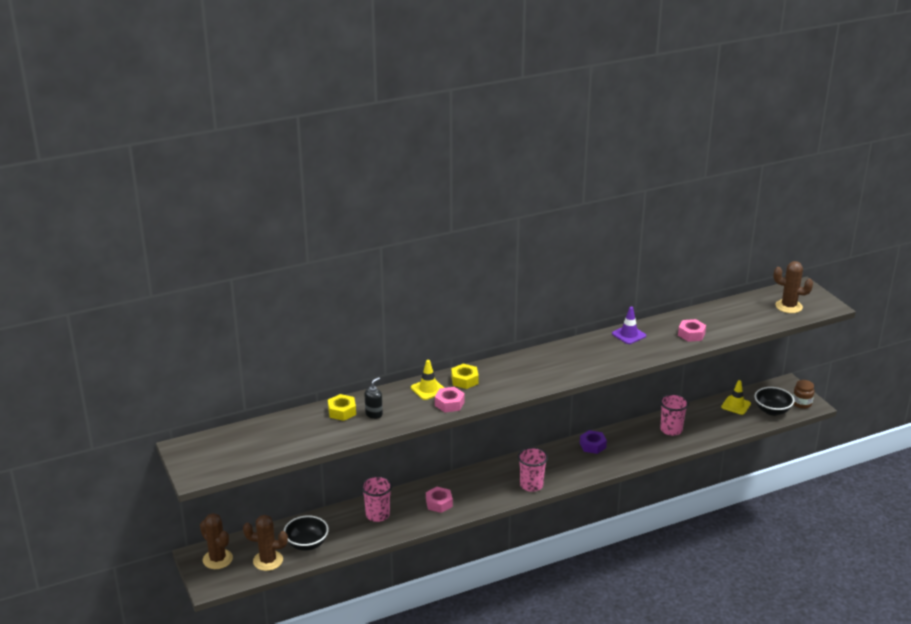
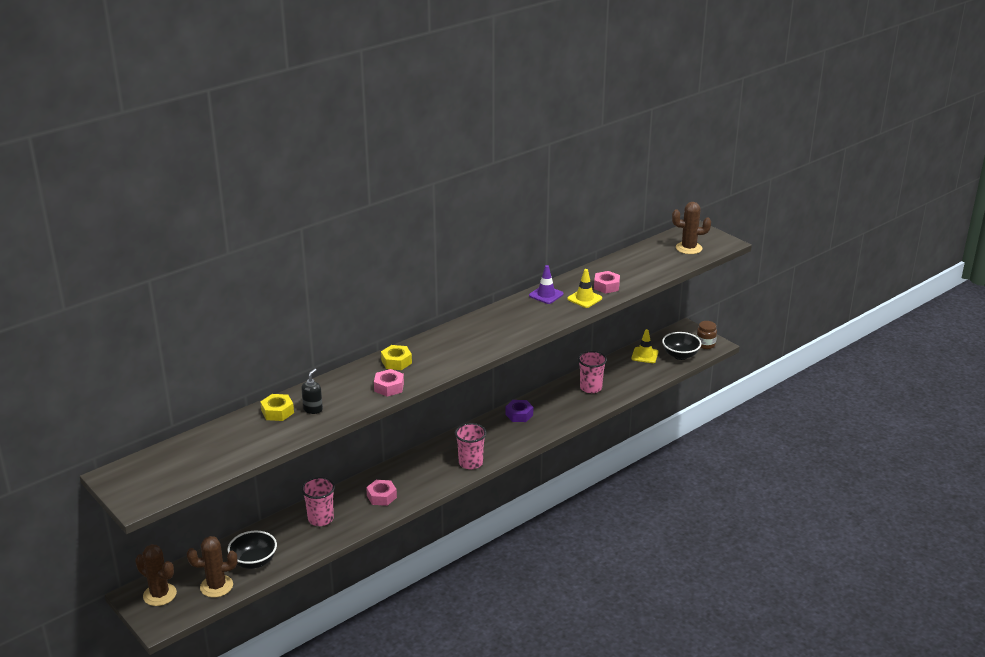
camera: 15 degrees left, 0 degrees up
(428, 389) = (361, 376): yellow traffic cone -> yellow traffic cone (584, 298)

